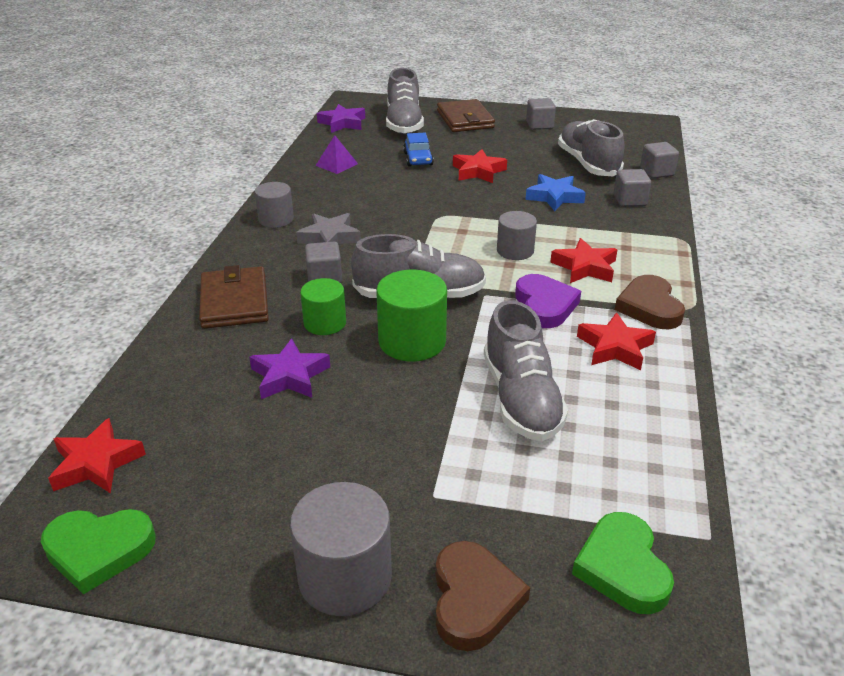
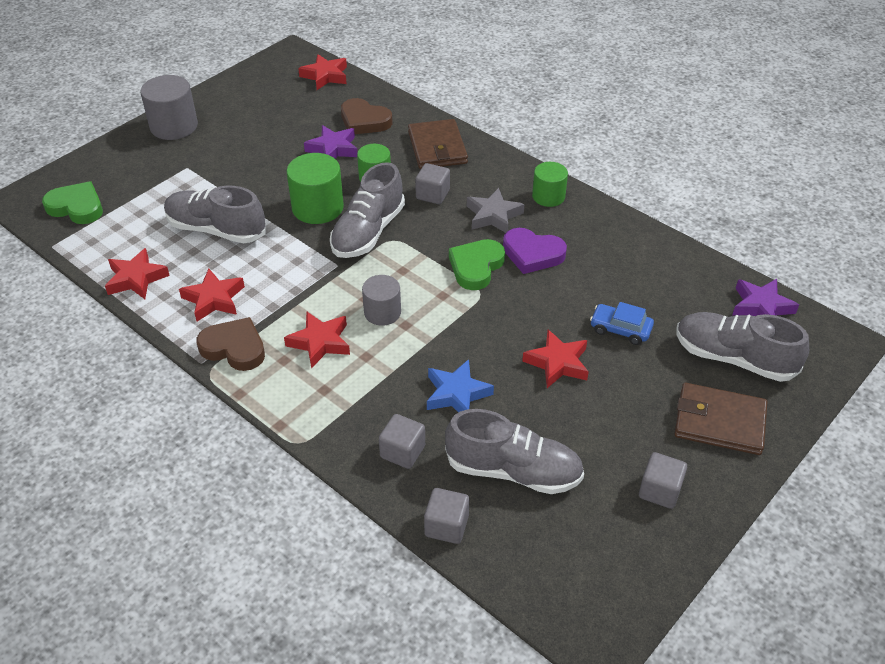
camera: 120 degrees right, 10 degrees up
(99, 550) = (266, 69): green heart -> green heart (476, 267)
(234, 301) = (437, 148): brown wallet -> brown wallet turned 60 degrees clockwise
(276, 219) = (548, 196): grey cylinder -> green cylinder
(336, 164) = (643, 265): purple pyramid -> none
(474, 599) = (119, 156): brown heart -> brown heart (364, 121)
(545, 305) = (294, 290): purple heart -> purple heart (532, 254)
(659, 419) = (136, 278): none -> red star

